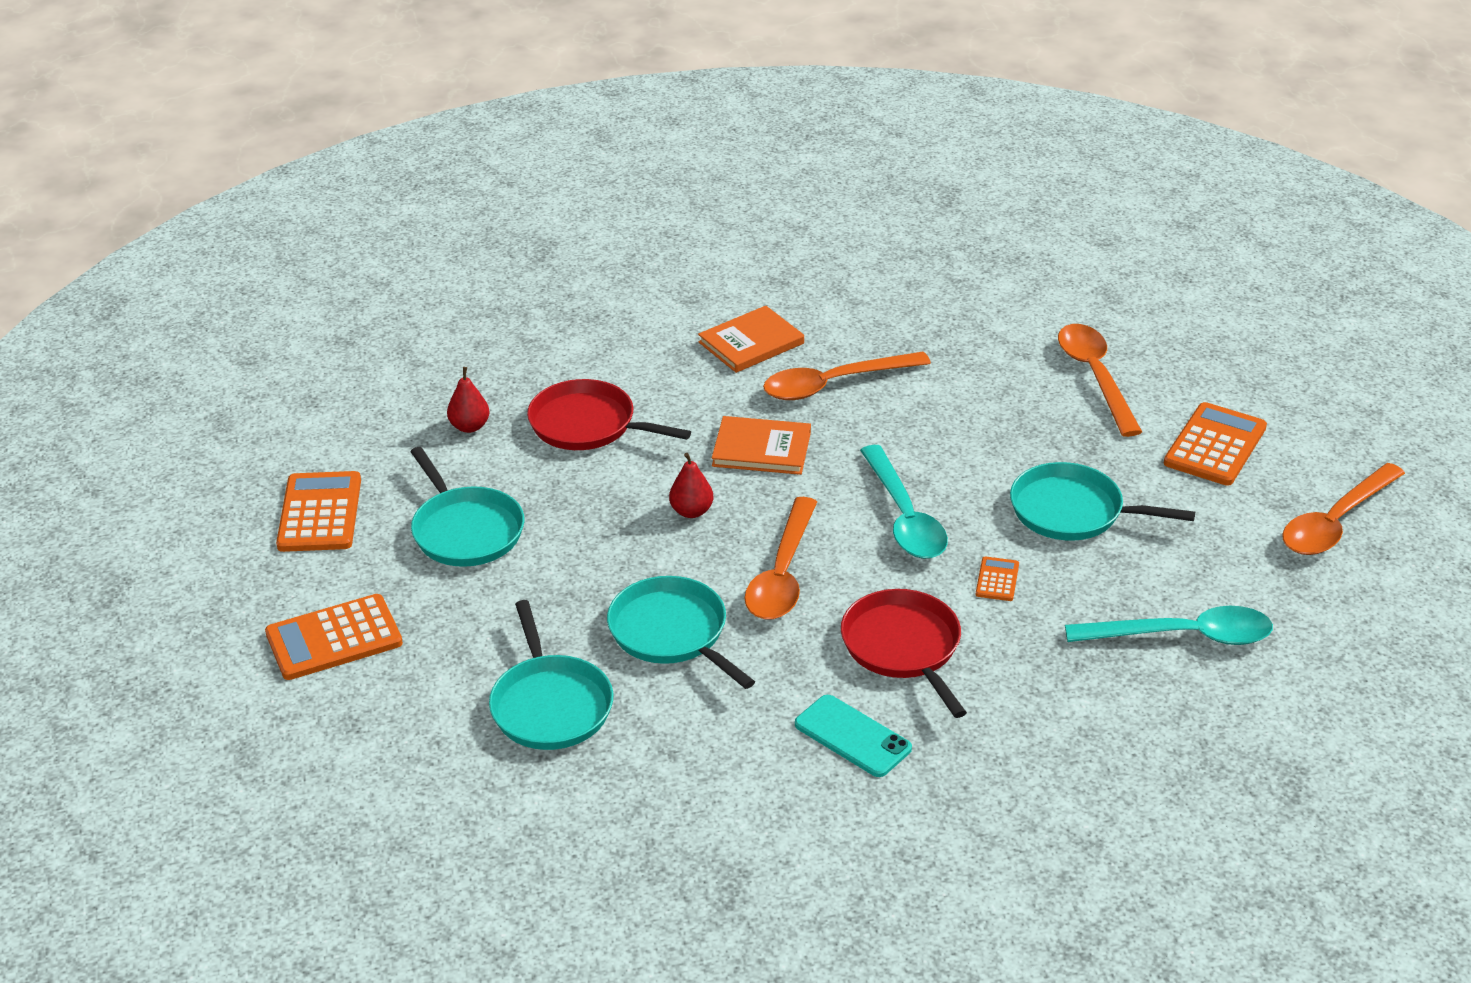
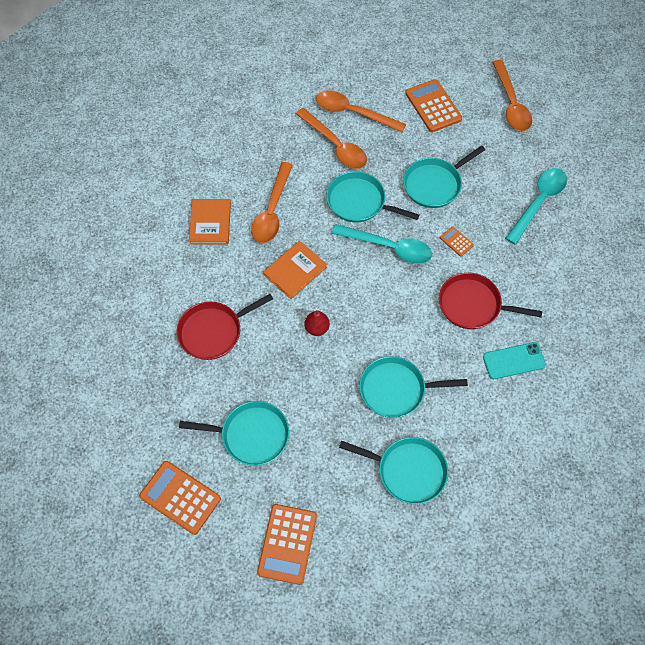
camera: 55 degrees left, 25 degrees up
(469, 426) = (168, 385): red pear -> none
(782, 574) = (390, 320): orange spoon -> orange spoon (335, 145)
(947, 453) = (359, 202): none -> turquoise pan

